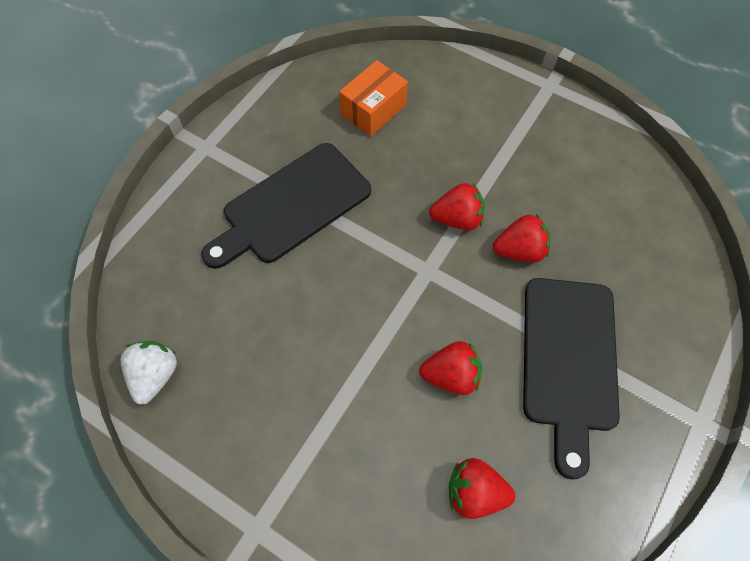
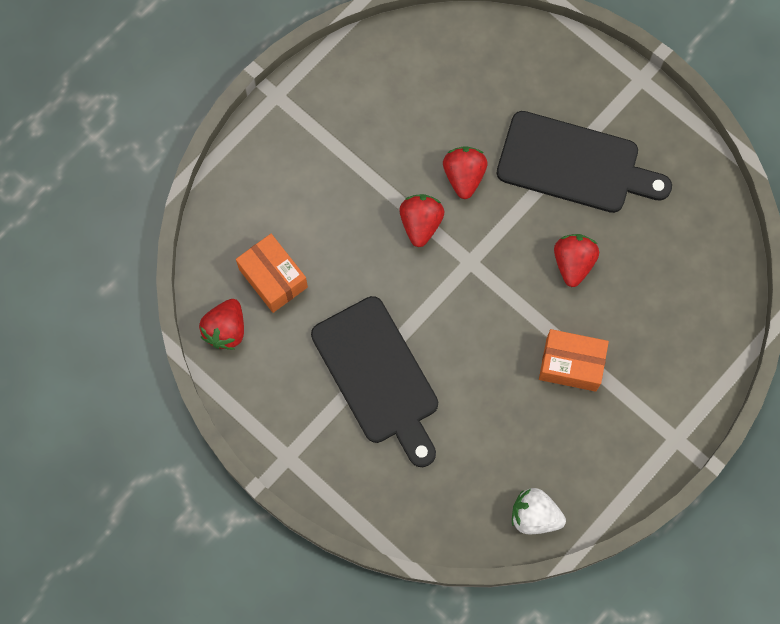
camera: 80 degrees left, 10 degrees up
(331, 390) = (571, 364): none -> orange box
(475, 492) = (670, 266): red strawberry -> red strawberry (226, 330)

